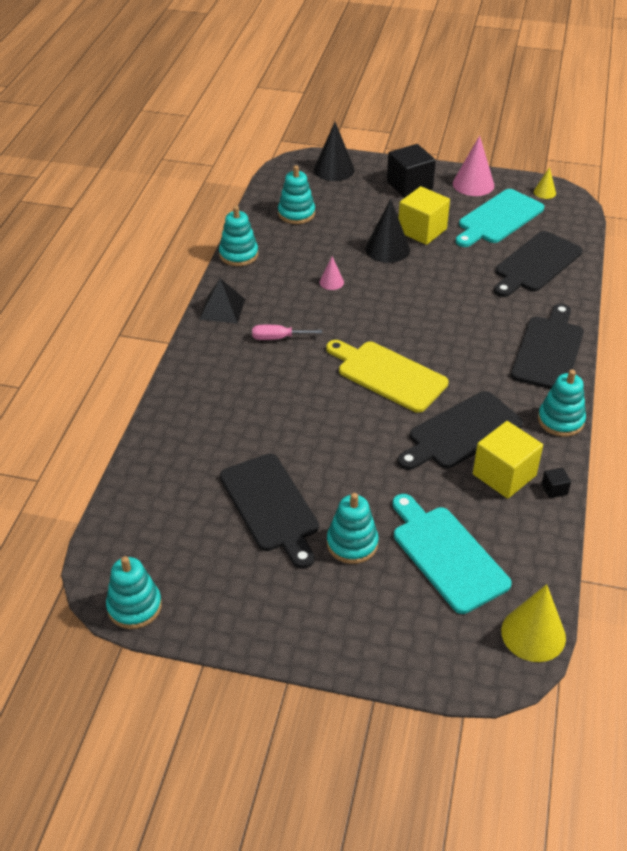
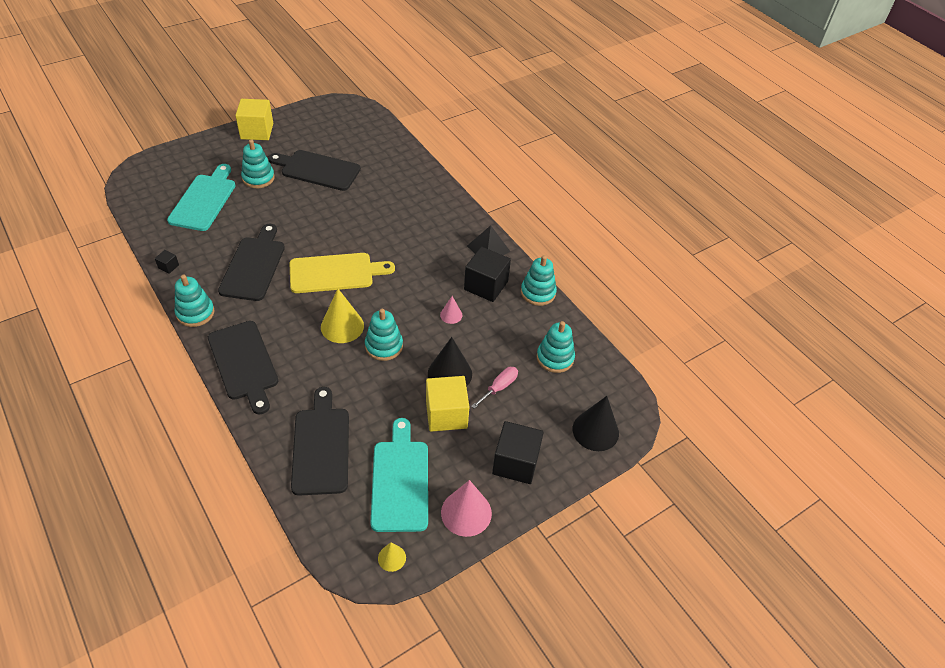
camera: 130 degrees right, 5 degrees up
(134, 606) = (328, 106): turquoise stacking toy -> turquoise stacking toy (384, 346)
(271, 284) = (486, 285): none -> black cube
(278, 338) = (430, 252): pink screwdriver -> pink screwdriver (499, 387)
(447, 555) = (204, 200): turquoise cutting board -> turquoise cutting board turned 90 degrees counterclockwise
(504, 475) = (206, 257): yellow cube -> yellow cube (257, 131)
(533, 634) = (131, 193): yellow cone -> yellow cone (342, 326)

